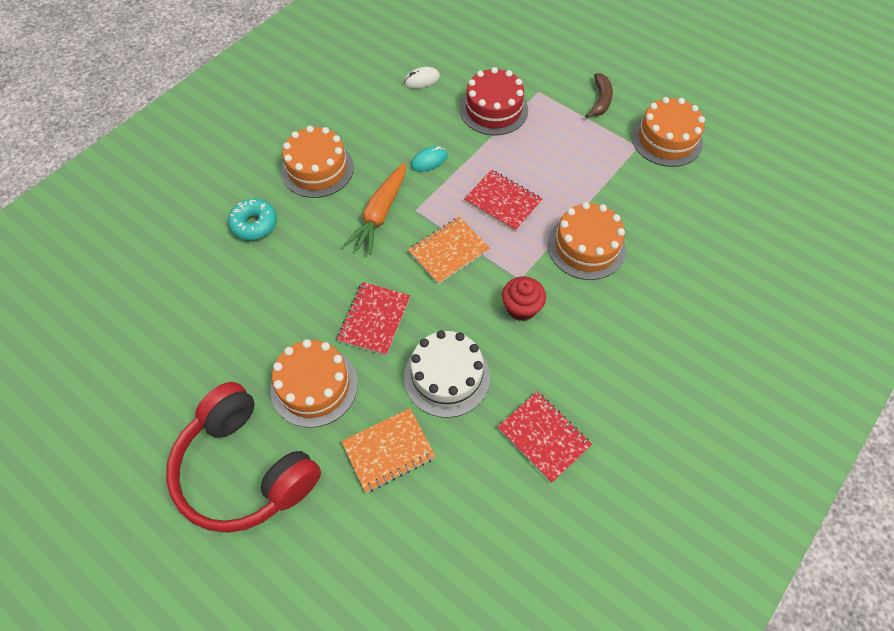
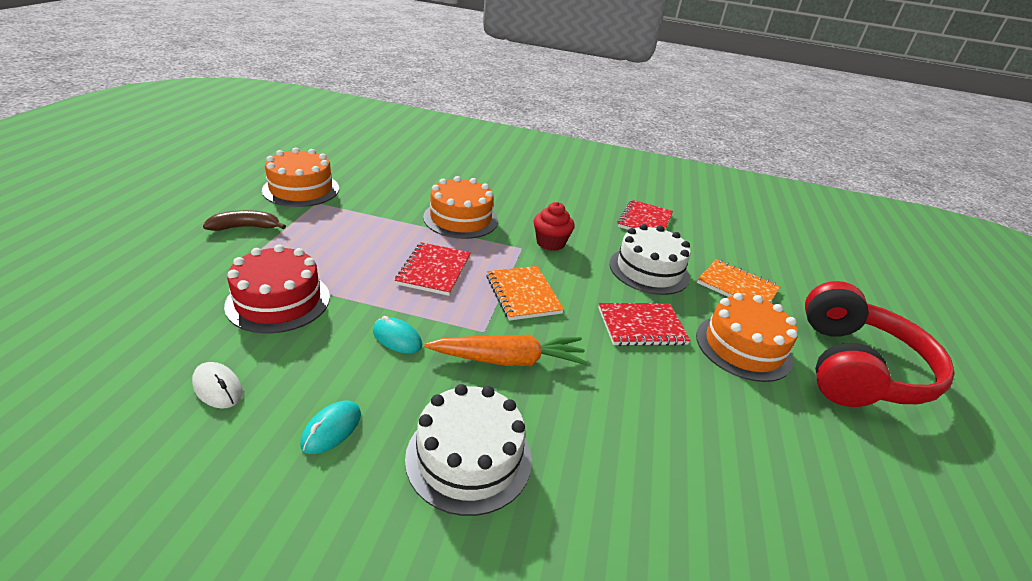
camera: 120 degrees left, 25 degrees down
(254, 224) = (618, 497): turquoise donut -> none
(317, 169) = (469, 457): orange cake -> white cake
(368, 119) = (331, 429): none -> turquoise mouse
(448, 251) = (523, 294): orange notebook -> orange notebook turned 45 degrees clockwise

